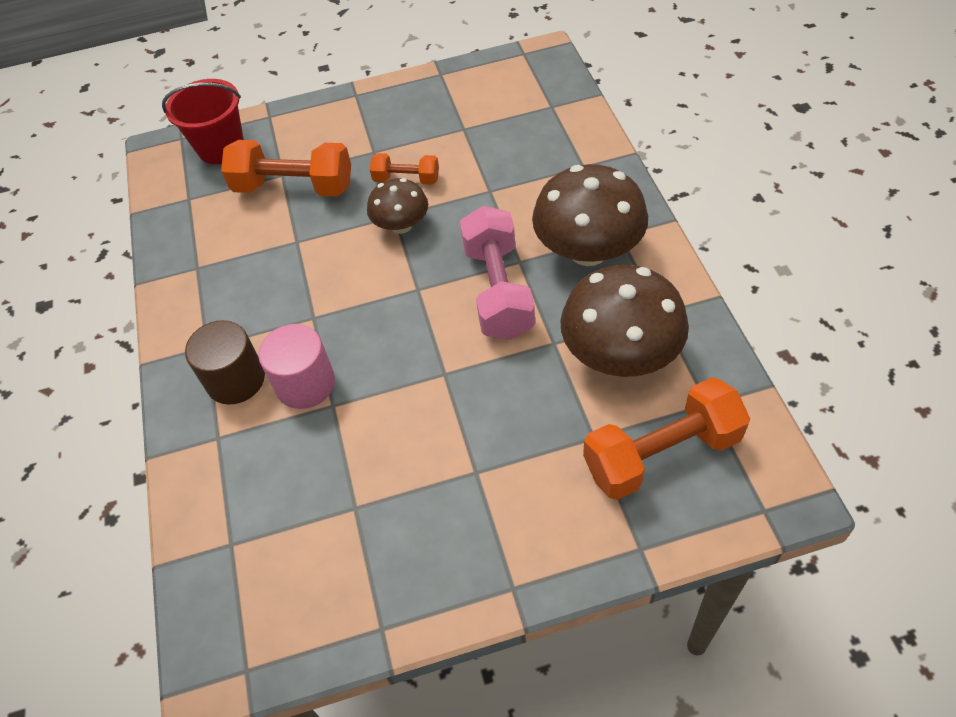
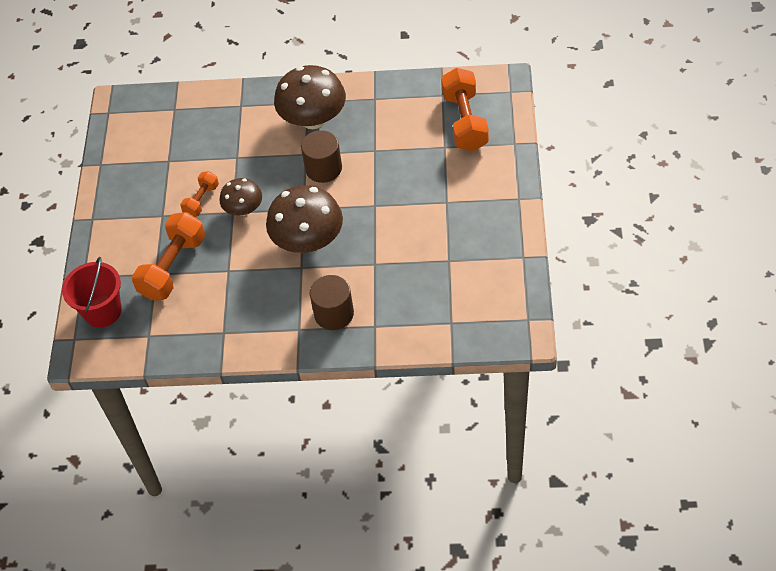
camera: 75 degrees left, 0 degrees up
(305, 384) = (353, 276): pink cylinder -> none
(498, 290) = (323, 168): pink dumbbell -> brown cylinder
(620, 354) = (395, 123): brown mushroom -> brown mushroom (308, 241)

